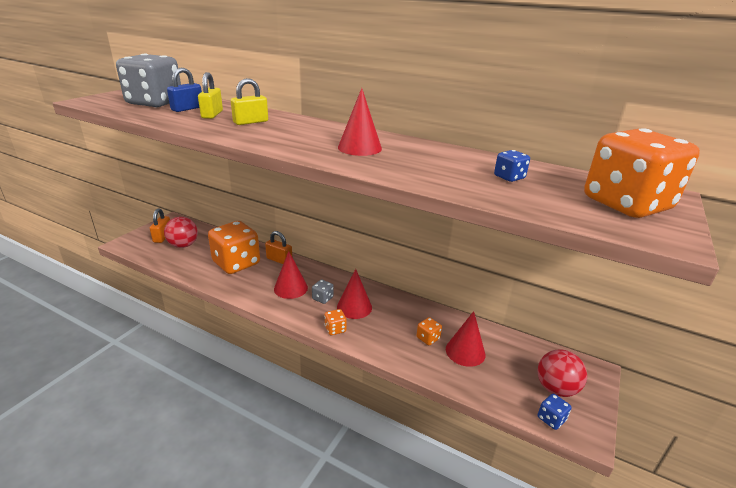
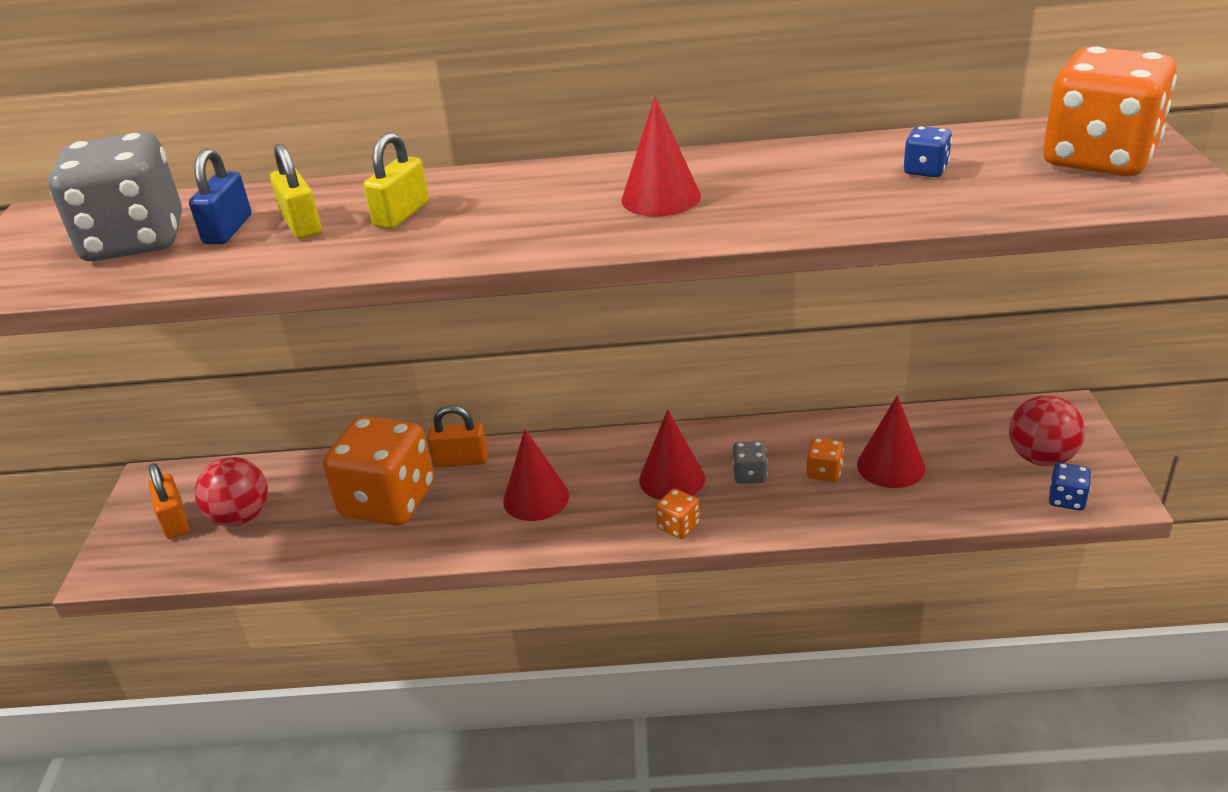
camera: 25 degrees left, 5 degrees up
(322, 298) = (607, 489): grey dice -> grey dice (750, 475)

